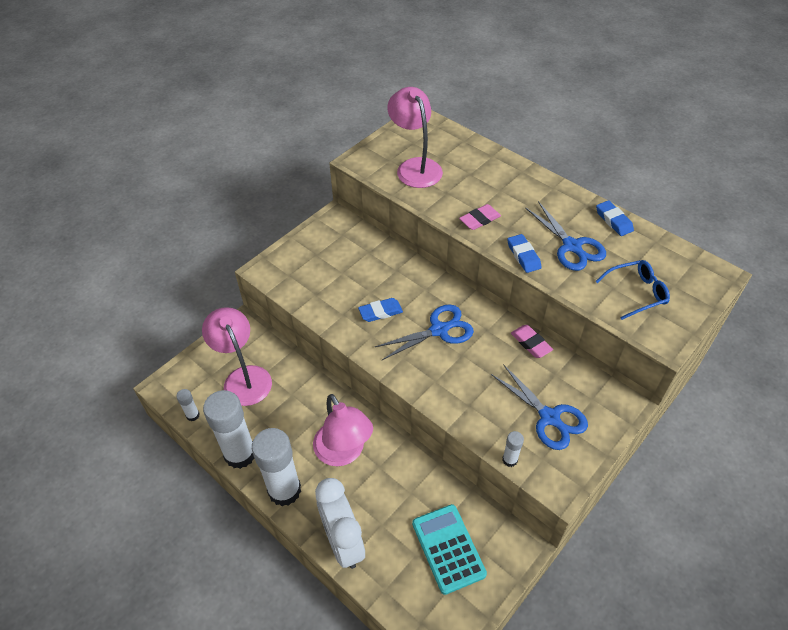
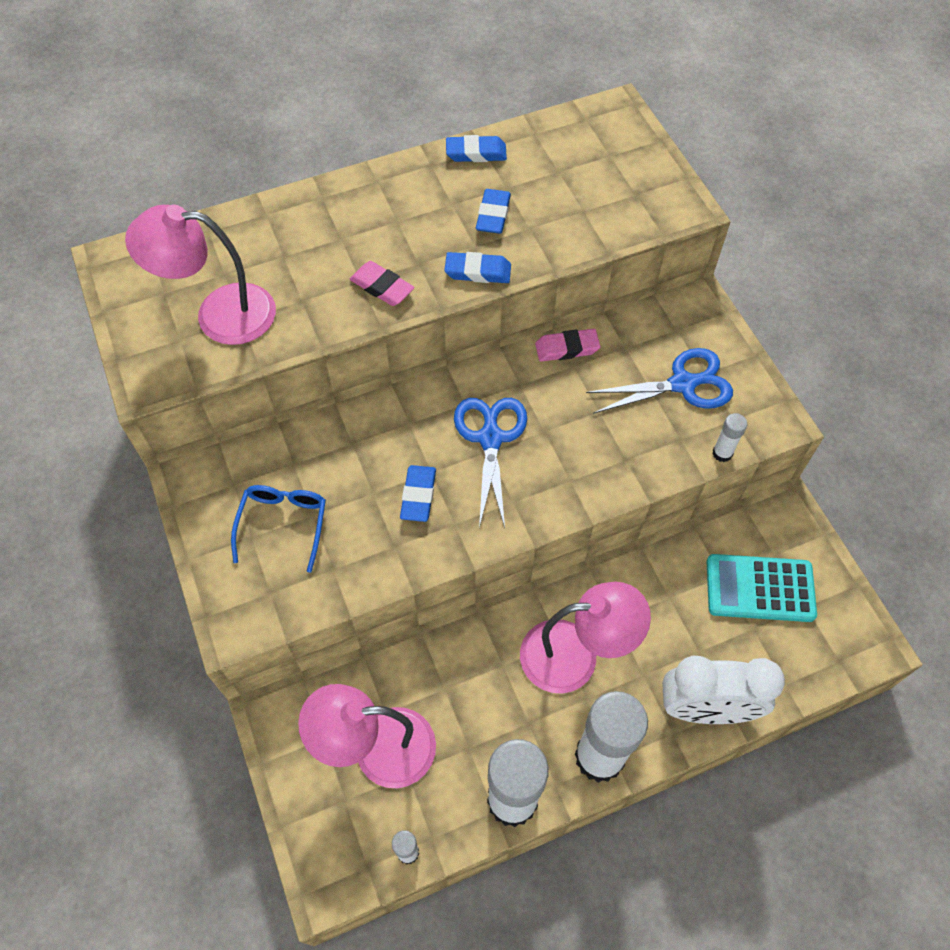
camera: 65 degrees left, 10 degrees up
(479, 220) = (382, 287): pink eraser -> pink eraser turned 45 degrees counterclockwise
(572, 246) = (493, 215): blue scissors -> blue eraser
(637, 293) = (603, 194): blue glasses -> blue glasses (283, 524)

